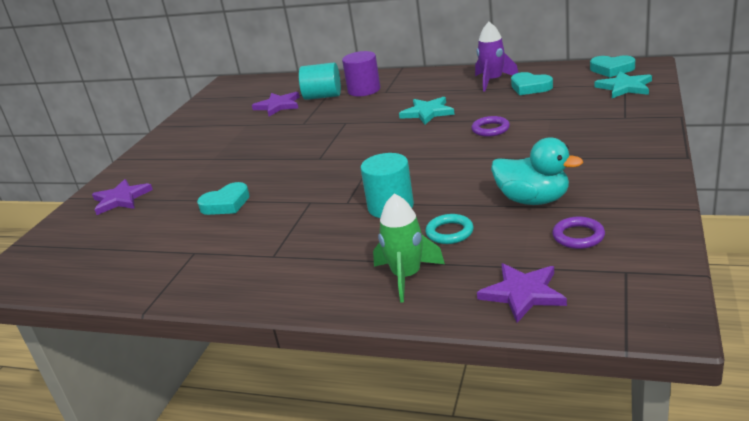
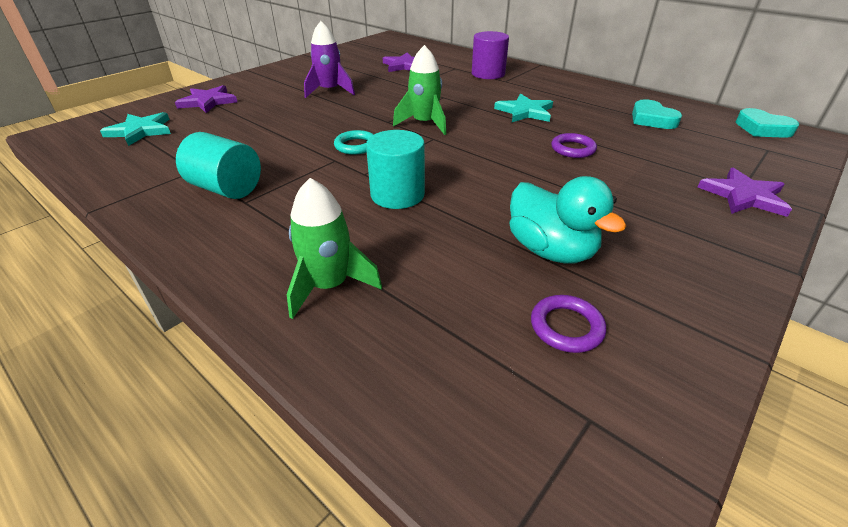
camera: 20 degrees right, 10 degrees up
(226, 204) = (270, 135): turquoise heart -> none
(323, 96) = (448, 69): turquoise cylinder -> turquoise cylinder (226, 189)
(353, 149) = (424, 124): none -> green rocket
(449, 232) = (424, 251): turquoise ring -> turquoise ring (356, 146)
(493, 81) = (617, 101): purple rocket -> purple rocket (330, 91)
(523, 293) = (427, 381): purple star -> purple star (743, 196)
(624, 87) = (765, 153): turquoise star -> turquoise star (140, 131)

